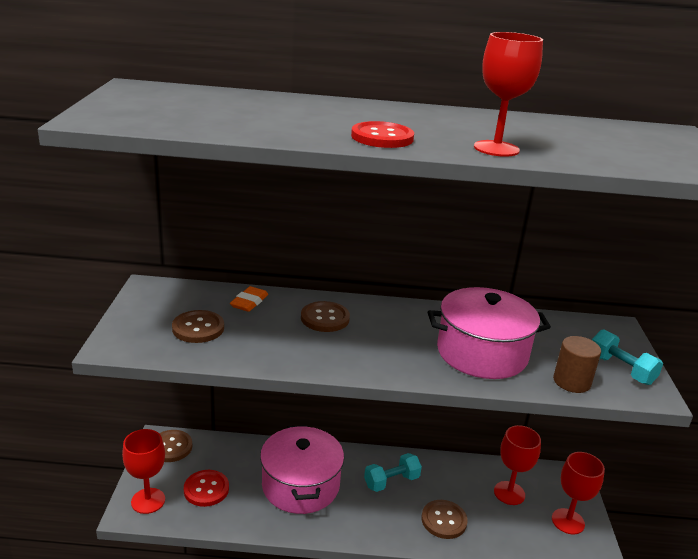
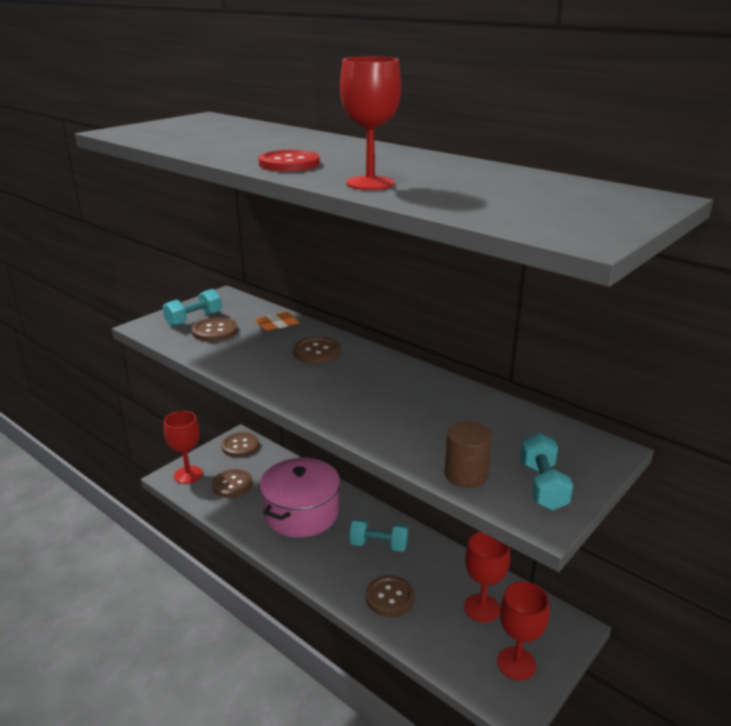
camera: 40 degrees right, 0 degrees up
(156, 322) = (194, 319): none -> turquoise dumbbell
(206, 489) = (232, 484): red button -> brown button
(482, 353) = (412, 421): pink pot -> none

